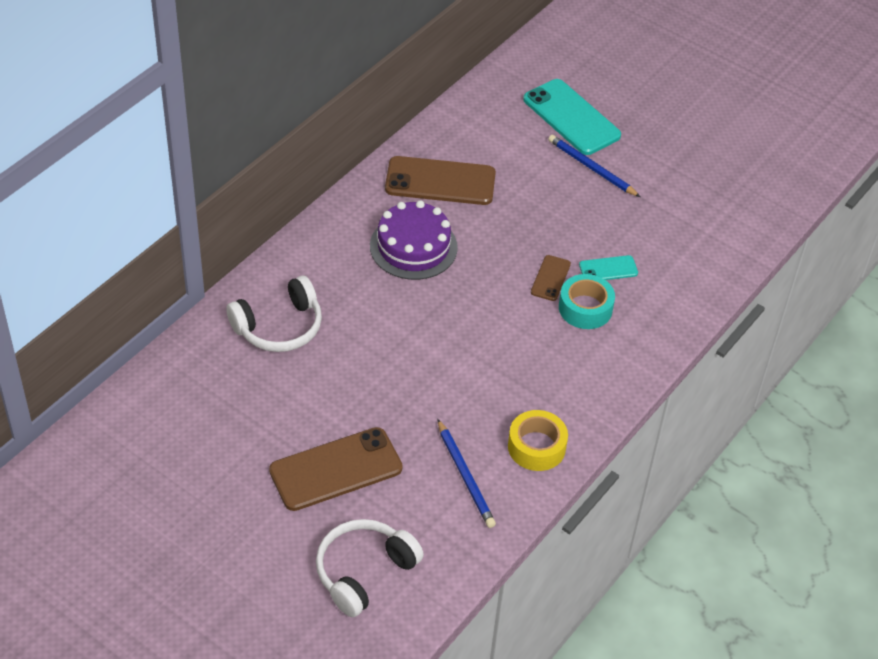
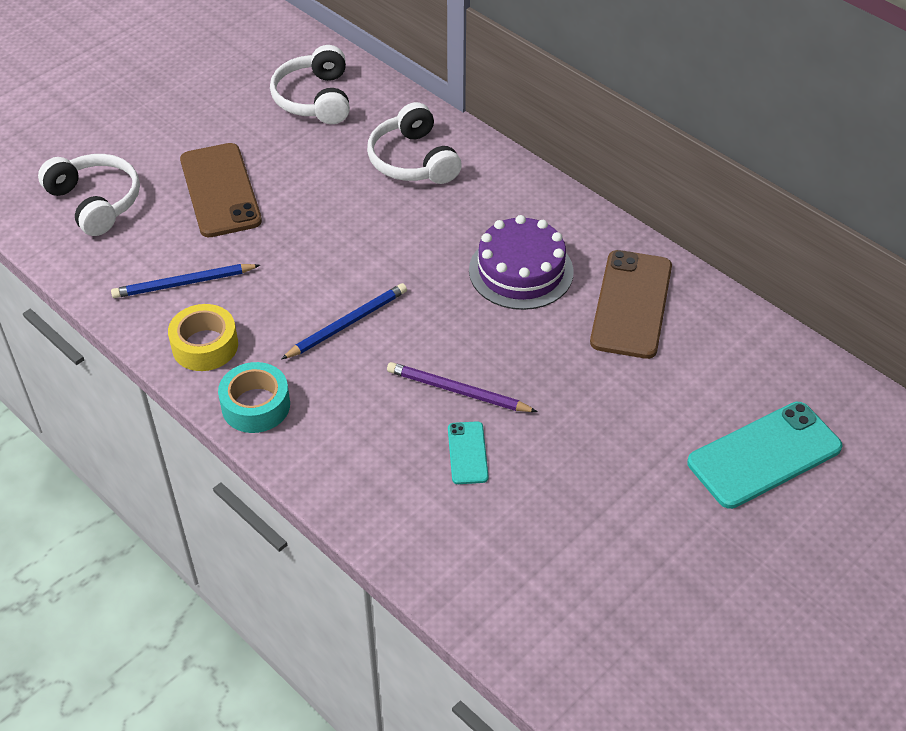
camera: 100 degrees right, 0 degrees up
(188, 413) = (314, 99): none -> white headphones
(550, 278) = (457, 391): brown phone -> purple pencil
(585, 308) = (403, 419): turquoise tape -> turquoise tape (256, 405)
(591, 168) = (660, 463): blue pencil -> blue pencil (347, 323)

